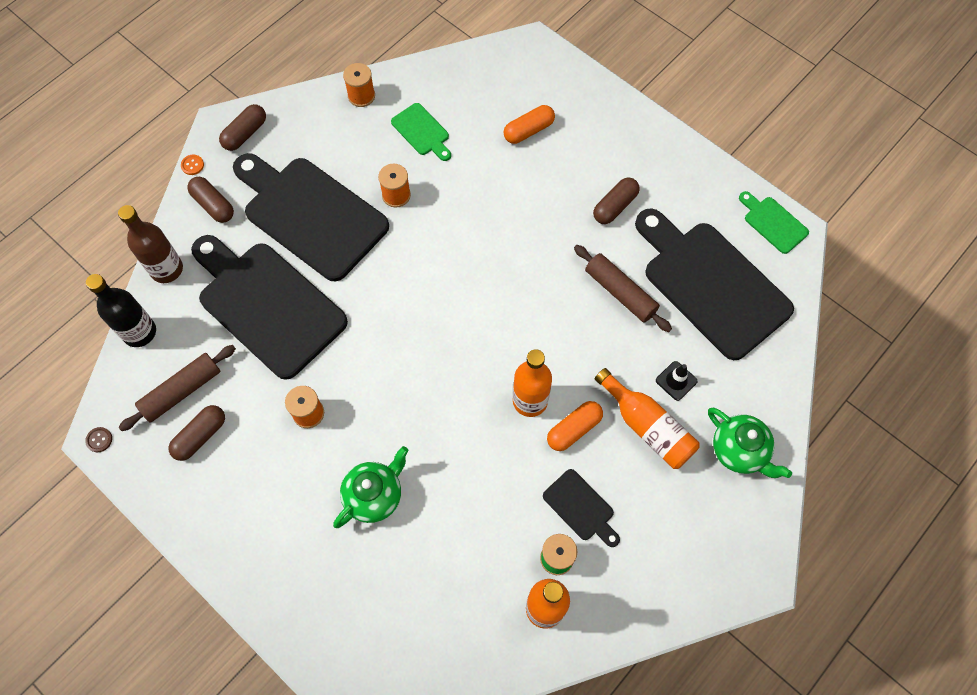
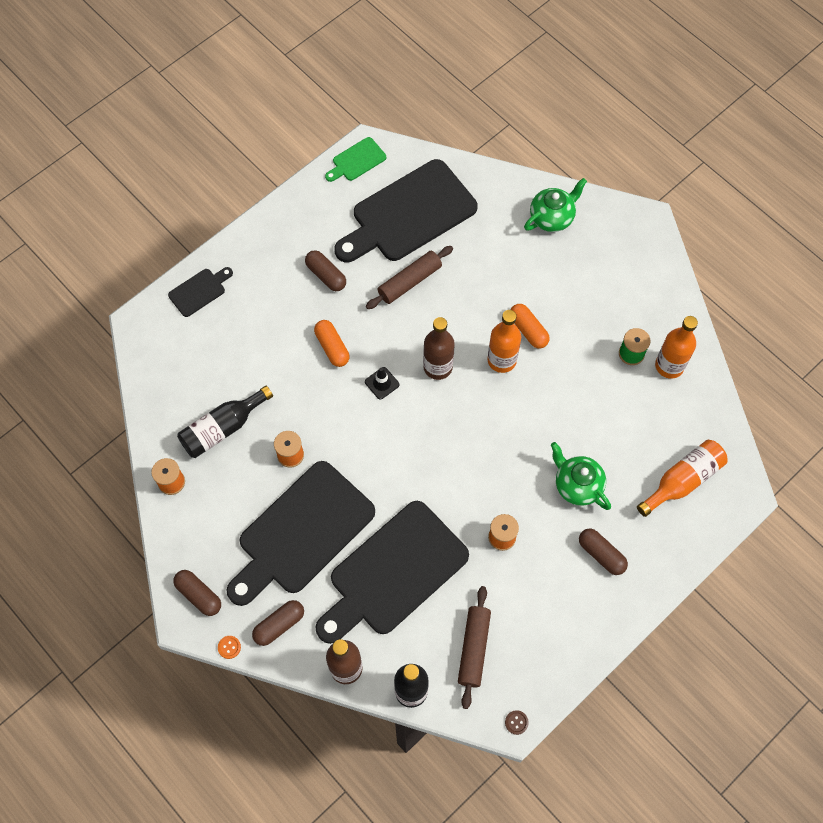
camera: 85 degrees left, 0 degrees up
(182, 391) = (474, 648): brown rolling pin -> brown rolling pin turned 45 degrees clockwise
(200, 436) = (518, 630): brown capsule -> brown capsule (601, 554)
(422, 132) = (223, 428): green cutting board -> black bottle
(513, 331) = (438, 367): none -> brown bottle
(528, 130) = (236, 336): orange capsule -> orange capsule (332, 347)
(581, 507) = (592, 332): black cutting board -> black cutting board (199, 291)
(647, 427) = (529, 277): orange bottle -> orange bottle (682, 481)
(676, 381) = (491, 252): black traffic cone -> black traffic cone (382, 383)

